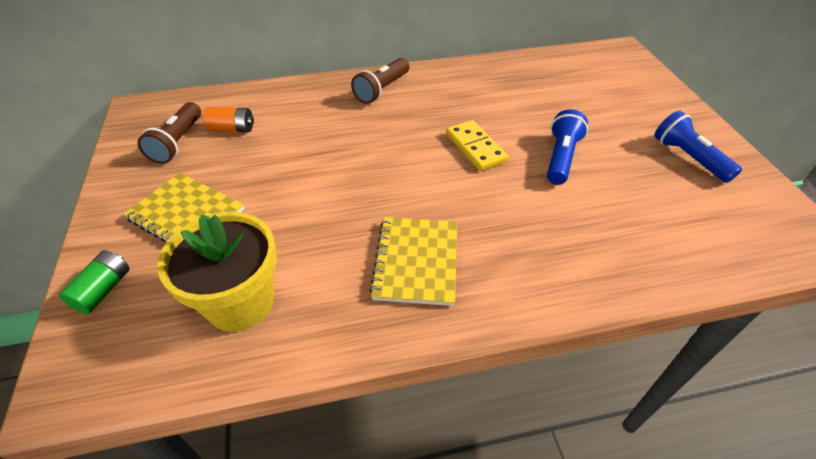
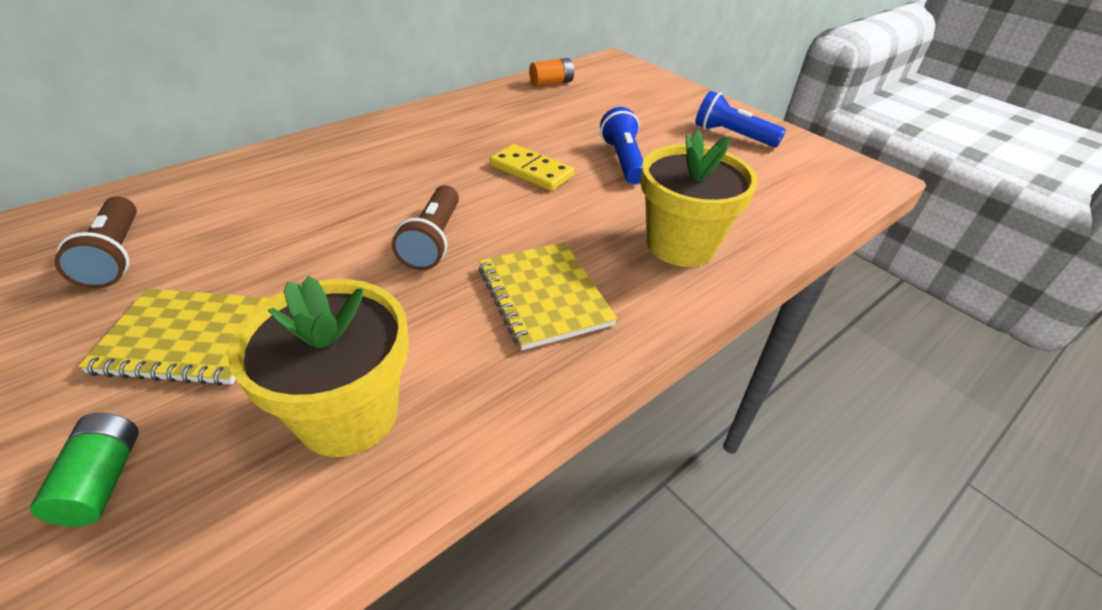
camera: 30 degrees left, 5 degrees down
(232, 129) = (197, 221): orange battery -> orange battery (551, 83)
(382, 90) = (383, 137): brown flashlight -> brown flashlight (433, 241)
(557, 254) = (680, 245): none -> yellow flower pot

